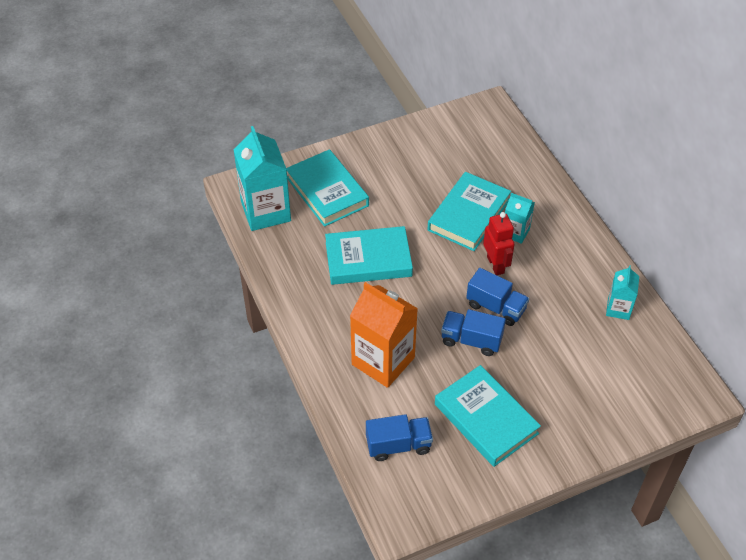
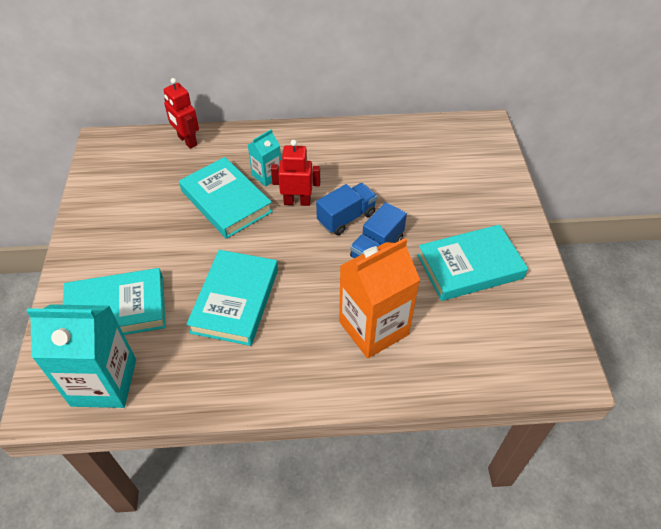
camera: 70 degrees left, 0 degrees up
(398, 445) = (481, 347): blue truck -> none
(525, 160) = (187, 141): none -> red robot
(618, 309) = (384, 141): turquoise carton -> none

